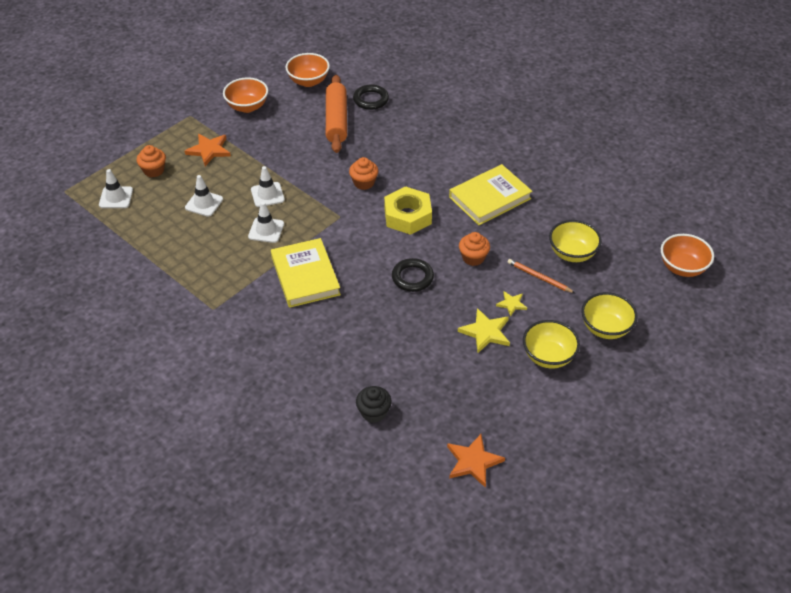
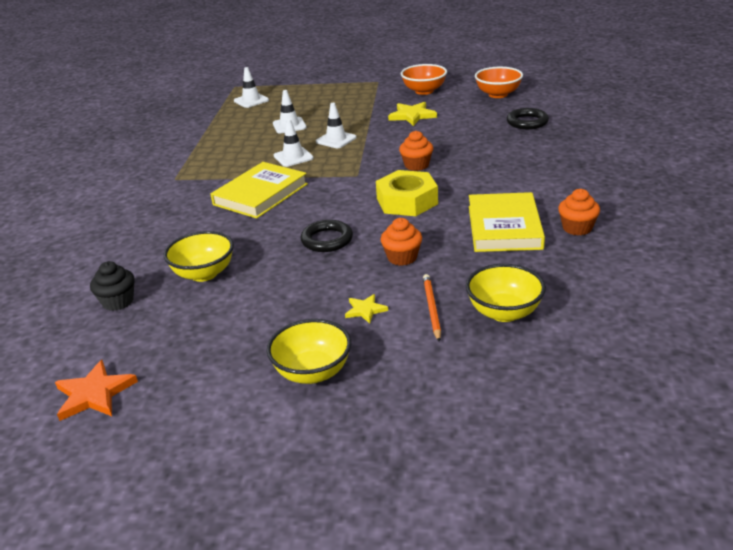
camera: 55 degrees right, 15 degrees down
(154, 170) = (298, 97): orange cupcake -> orange cupcake (577, 228)
(209, 150) = (351, 102): orange star -> none
(336, 120) = (473, 122): orange rolling pin -> none
(485, 332) = (301, 313): yellow star -> yellow star (412, 116)
(490, 198) = (504, 227): yellow book -> yellow book turned 75 degrees clockwise
(605, 328) = (414, 394): yellow bowl -> yellow bowl (204, 274)
(682, 267) = (618, 410): orange bowl -> none

